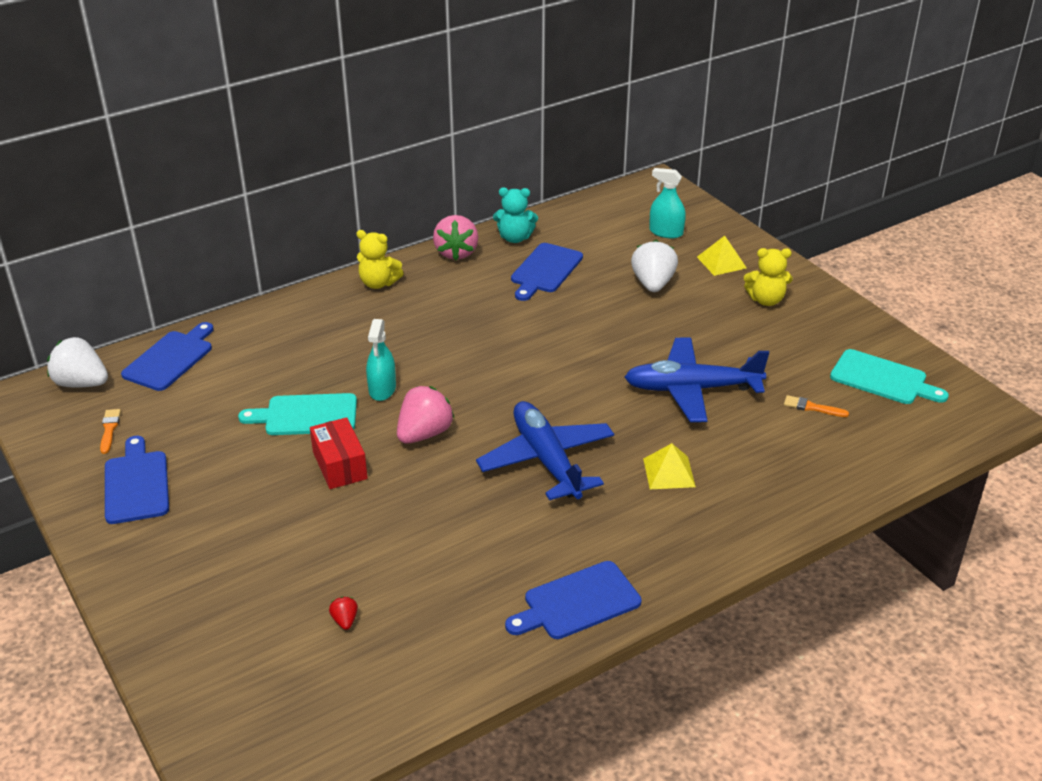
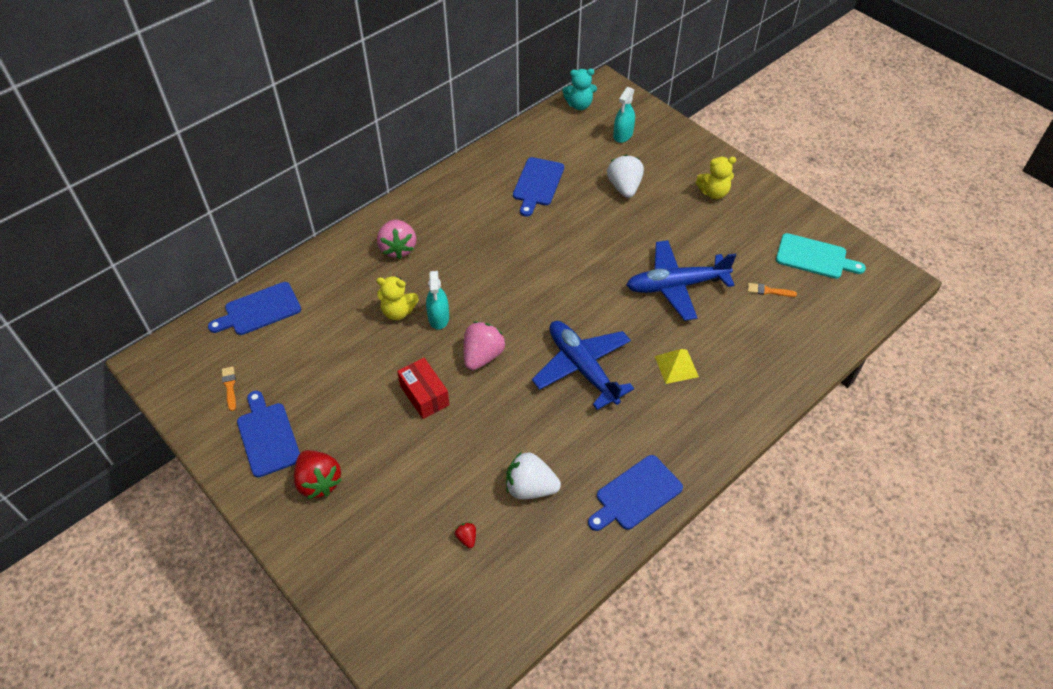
camera: 10 degrees left, 15 degrees up
(81, 383) = (193, 344): white strawberry -> white strawberry (530, 487)
(170, 359) = (259, 310): blue cutting board -> blue cutting board turned 135 degrees counterclockwise
(181, 538) = (319, 482): none -> red strawberry
(306, 415) = (385, 351): turquoise cutting board -> none
(378, 283) = (408, 213): yellow teddy bear -> yellow teddy bear (398, 311)
(456, 253) = (463, 174): pink strawberry -> pink strawberry (398, 248)
(515, 238) = (506, 154): turquoise teddy bear -> turquoise teddy bear (579, 105)
(666, 232) = (623, 135): turquoise spray bottle -> turquoise spray bottle turned 75 degrees counterclockwise
(721, 262) = (672, 159): yellow pyramid -> none

